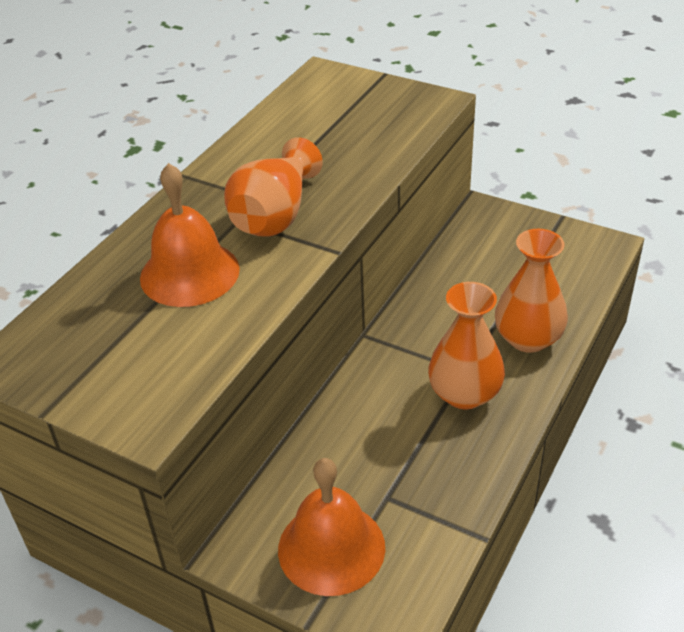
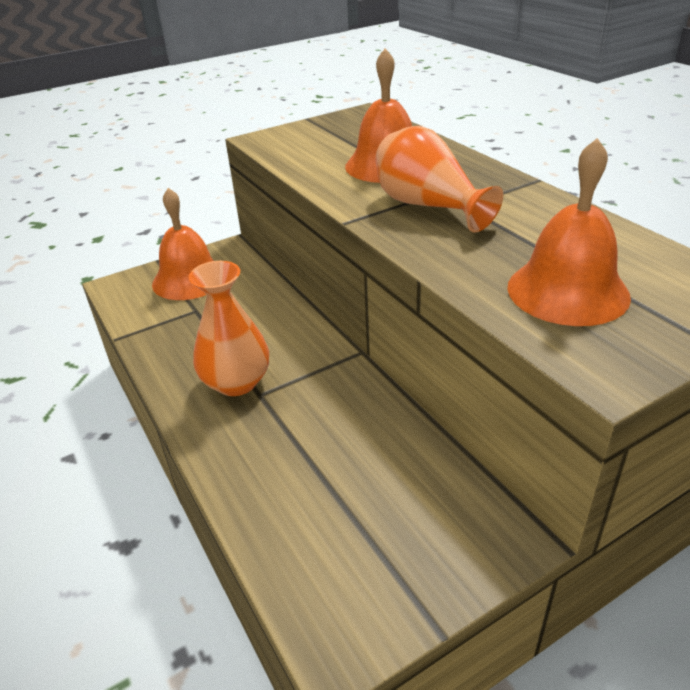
camera: 120 degrees right, 5 degrees down
(363, 126) = (567, 291): none -> orange bell
(528, 338) = (254, 457): orange vase -> none

